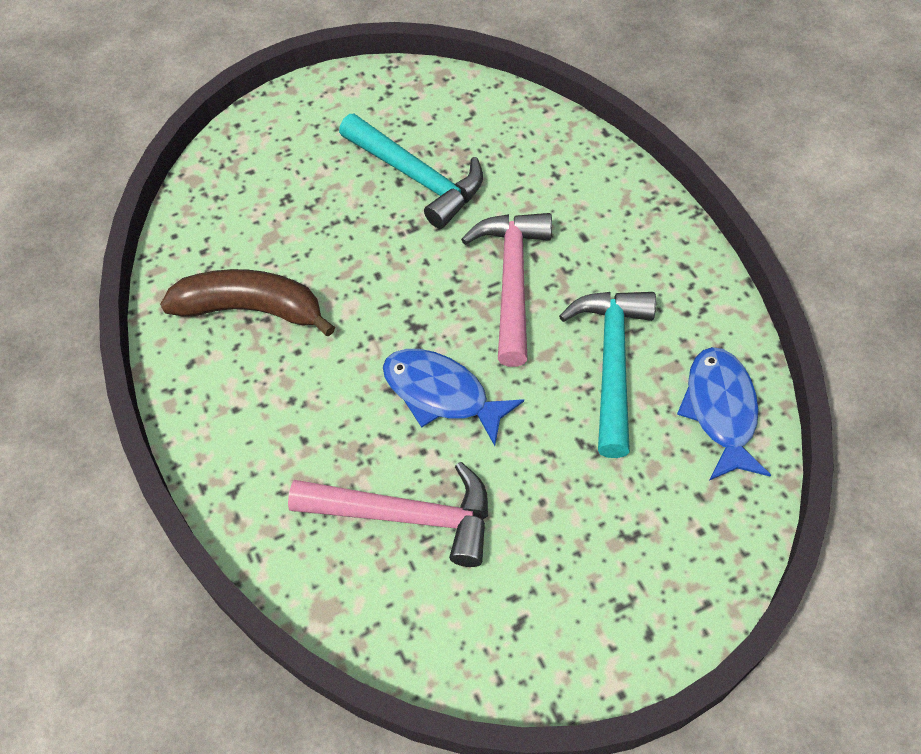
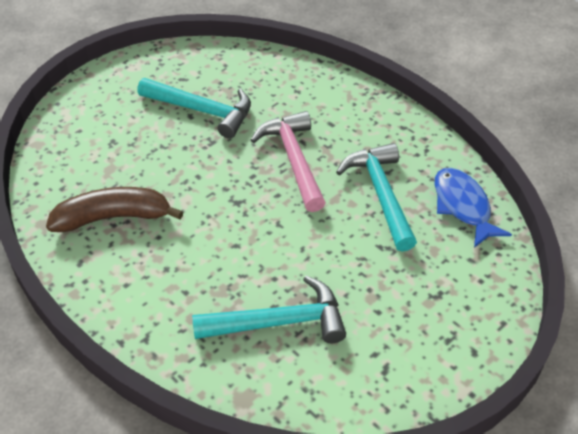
camera: 20 degrees left, 10 degrees down
(405, 516) = (278, 322): pink hammer -> turquoise hammer
(441, 394) = (273, 239): blue fish -> none

